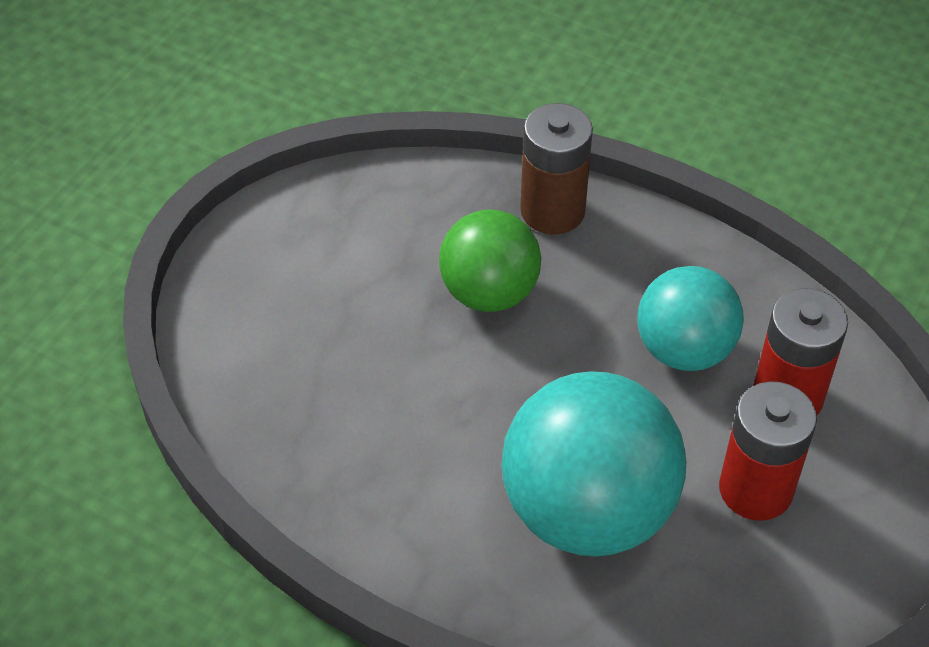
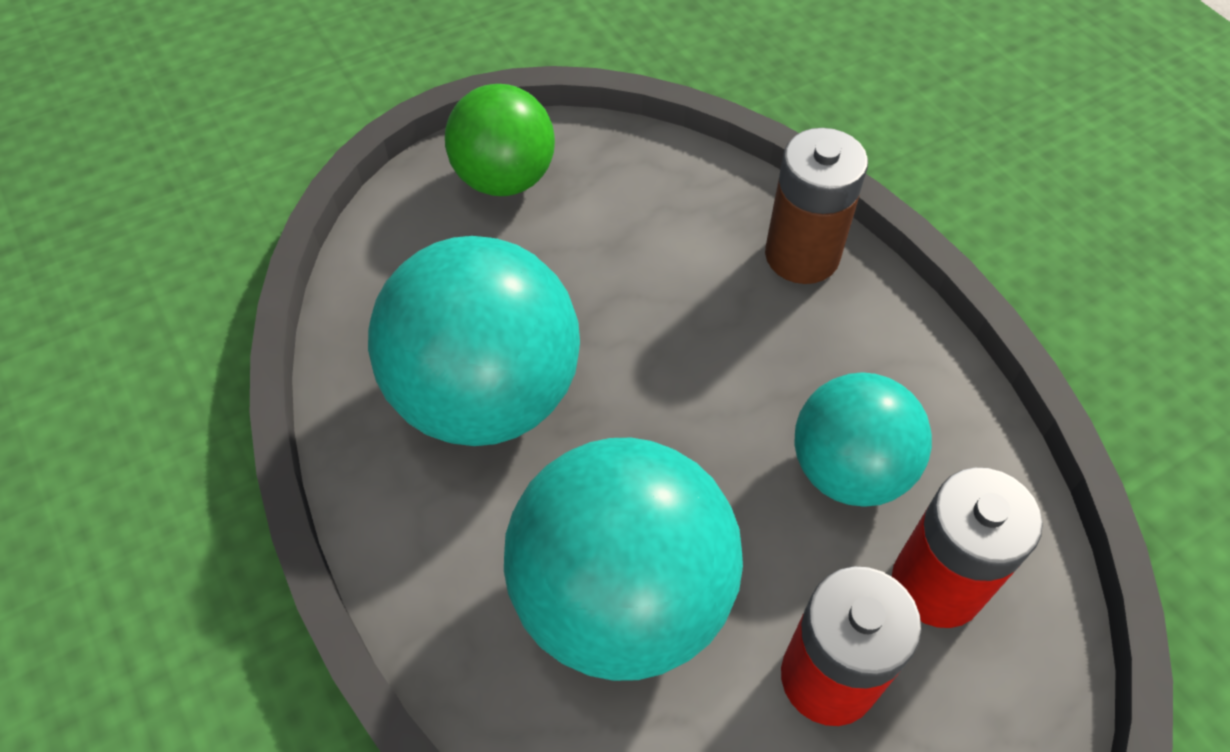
camera: 30 degrees right, 5 degrees up
(387, 423) = (486, 395): none -> turquoise ball
(489, 292) = (679, 309): green ball -> green ball (505, 178)

